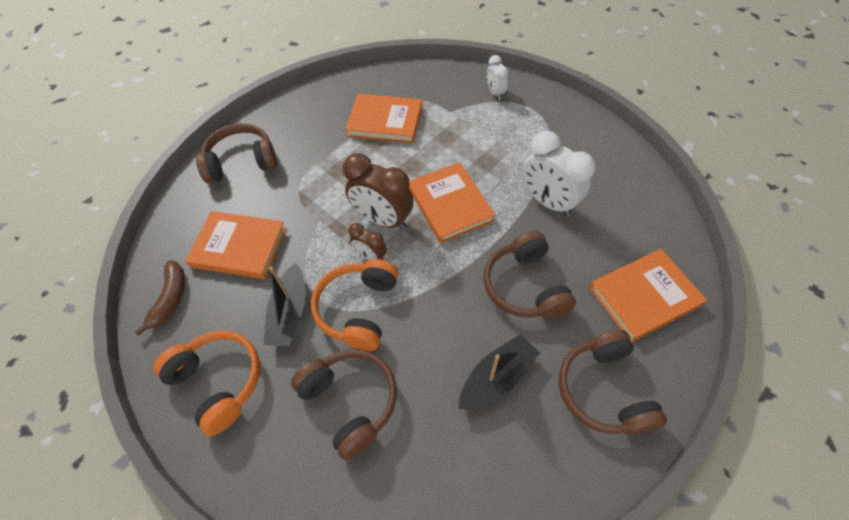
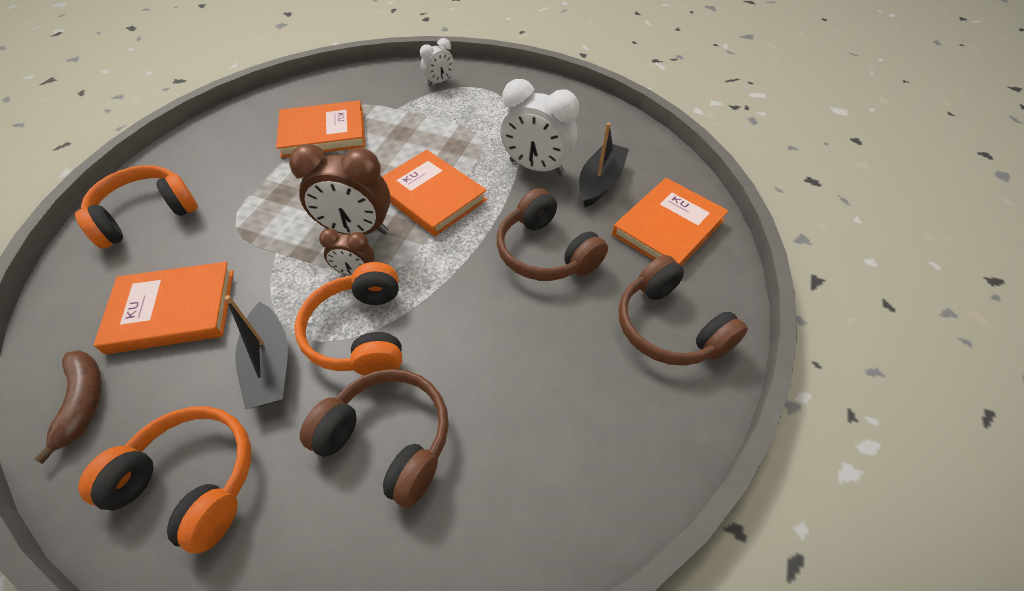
camera: 25 degrees left, 5 degrees down
(241, 162) = (146, 215): brown headphones -> orange headphones
(495, 93) = (439, 82): white clock -> white clock turned 90 degrees counterclockwise
(497, 377) = (553, 352): black boat -> black boat (600, 182)

